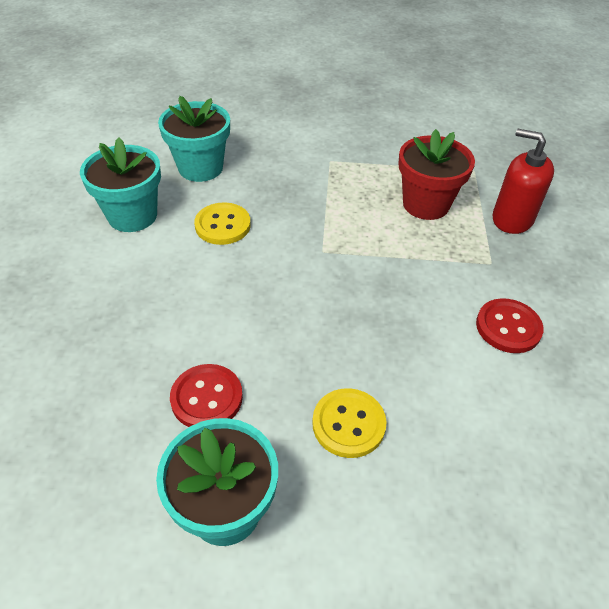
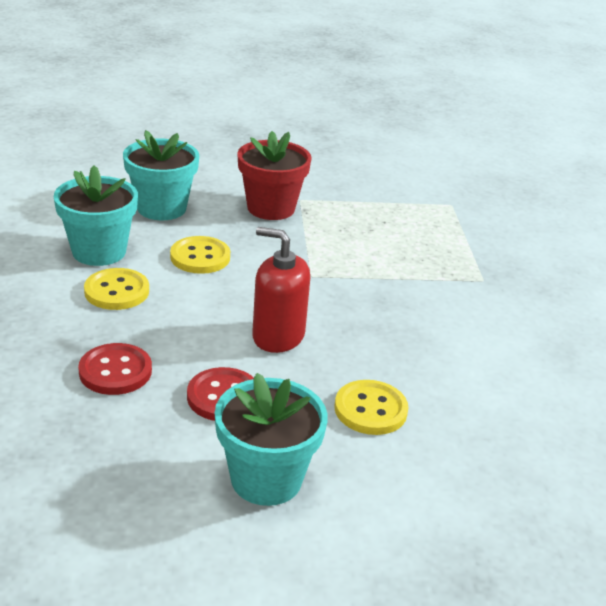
camera: 10 degrees left, 15 degrees down
(137, 263) = (117, 291): none -> yellow button
(426, 204) = (408, 234): red flower pot -> red flower pot (271, 208)
(508, 327) = (509, 329): red button -> red button (115, 371)
(512, 219) = (497, 244): red soap dispenser -> red soap dispenser (278, 336)

